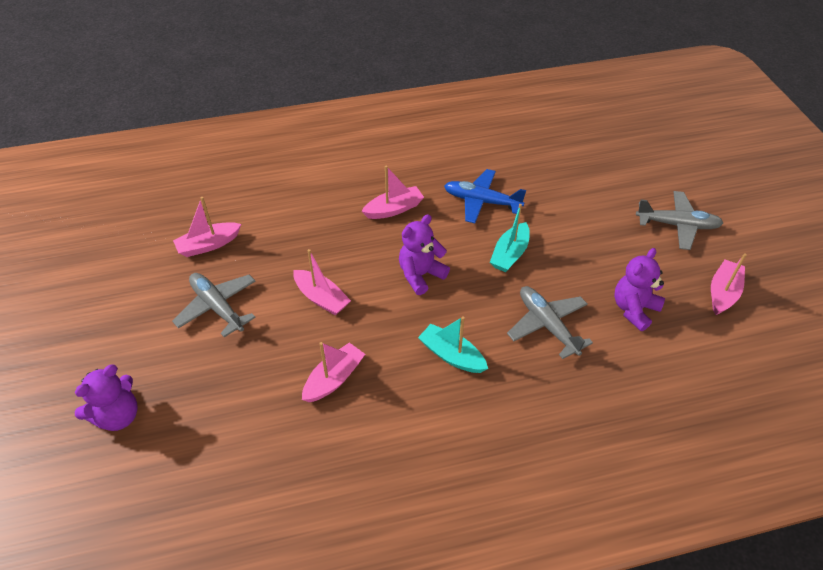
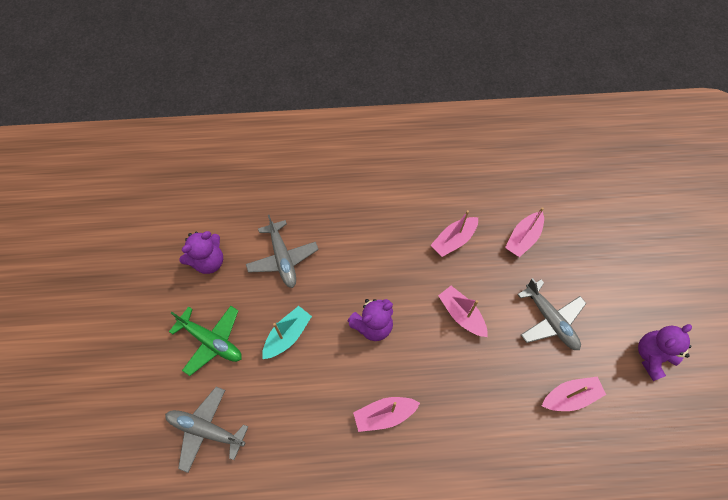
camera: 170 degrees left, 15 degrees up
(118, 416) = (607, 236): purple teddy bear -> purple teddy bear (652, 356)
(452, 355) = (363, 245): turquoise boat -> none
(481, 201) = (293, 410): blue plane -> none
(586, 239) = (212, 341): none -> green plane
(677, 225) = (119, 343): grey plane -> grey plane (206, 429)
(723, 293) = (129, 264): pink boat -> pink boat (523, 238)

